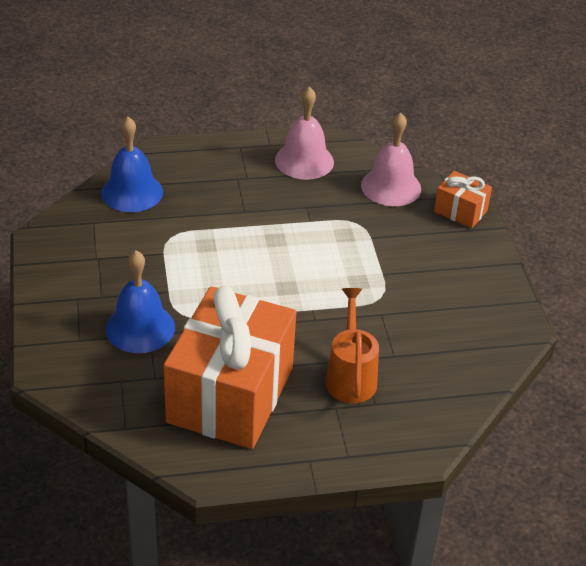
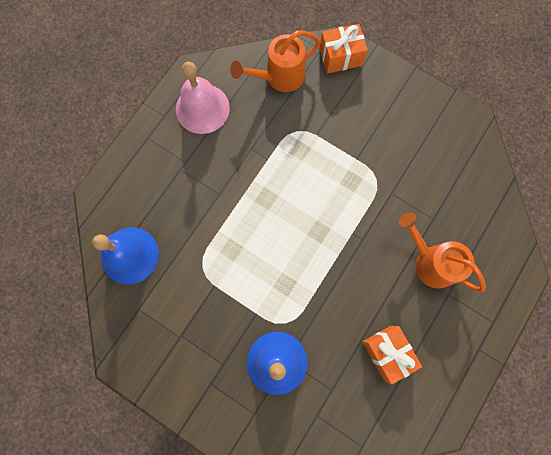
camera: 45 degrees left, 35 degrees up
(230, 395) = (387, 352): orange gift -> orange gift, size x0.44
(391, 187) = (279, 77): pink bell -> orange watering can

